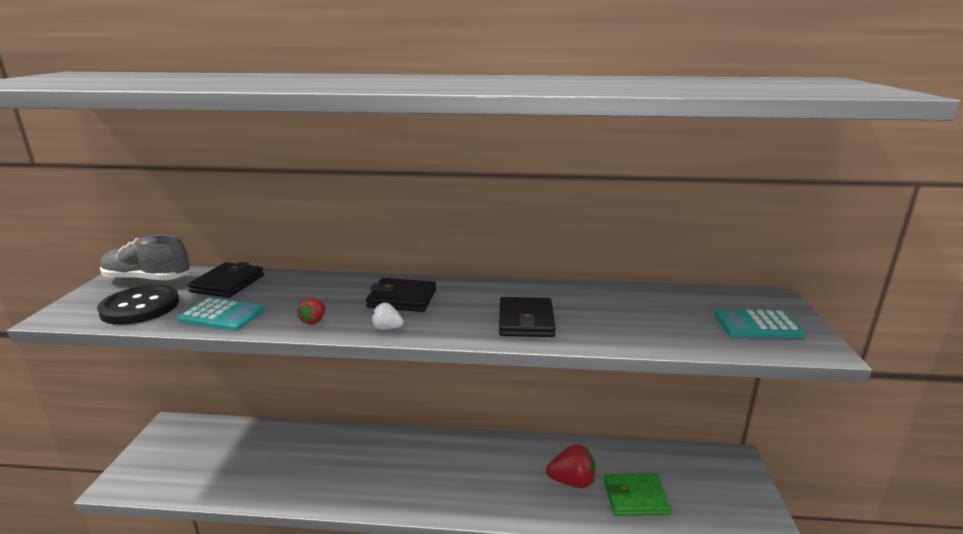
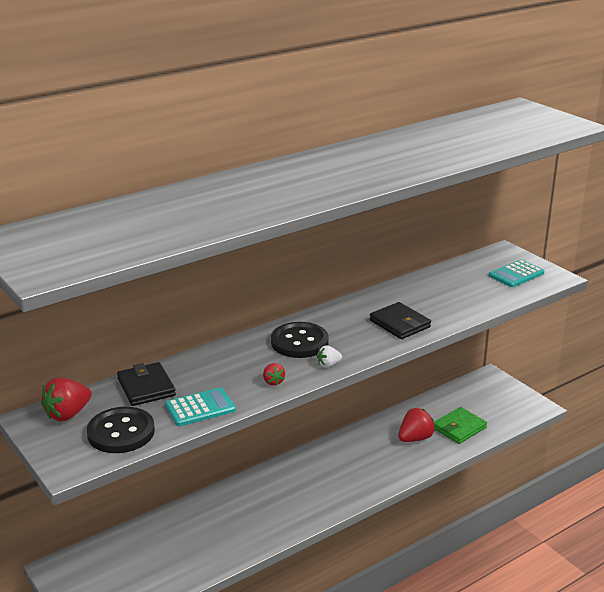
camera: 40 degrees left, 5 degrees up
(148, 280) = (68, 414): grey shoe -> red strawberry
(402, 299) = (299, 342): black wallet -> black button

